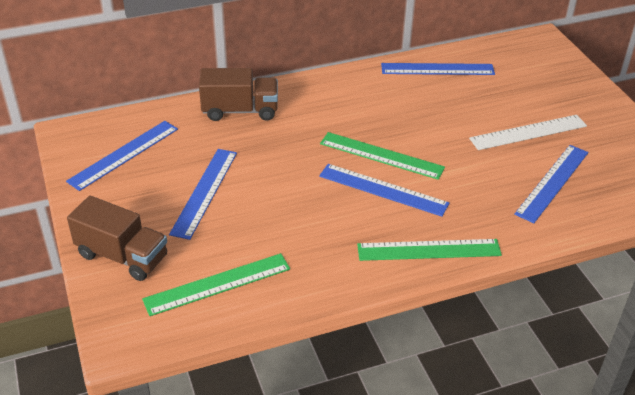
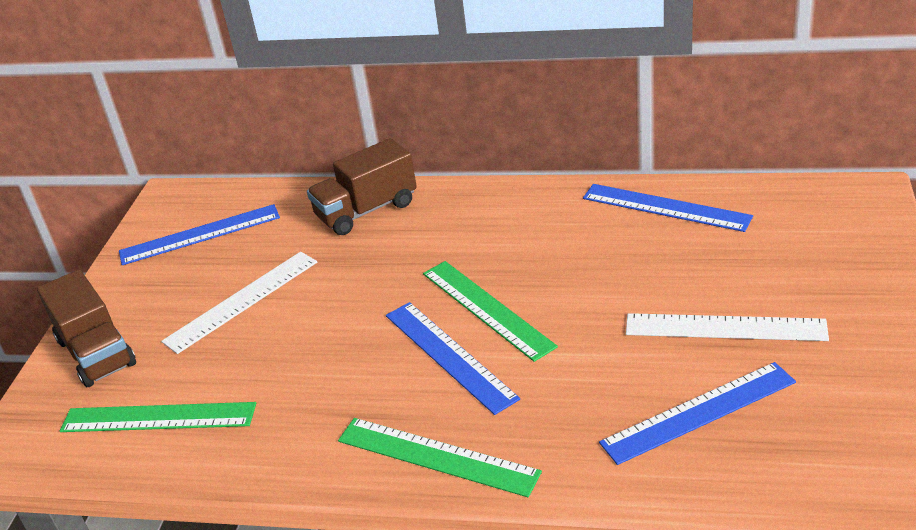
camera: 35 degrees right, 5 degrees down
(204, 192) = (242, 301): blue ruler -> white ruler
(240, 111) = (366, 210): brown truck -> brown truck turned 120 degrees clockwise

